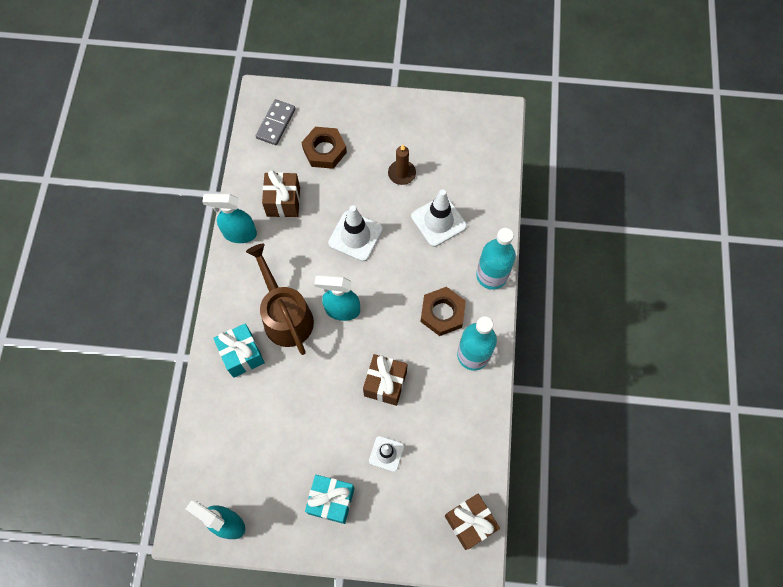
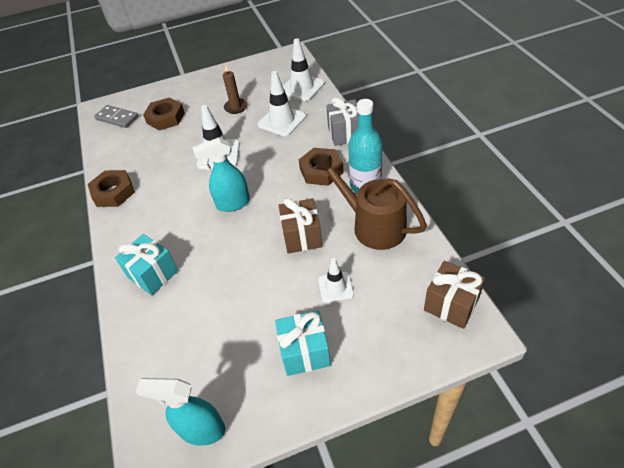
camera: 20 degrees left, 20 degrees down
(239, 234) = (113, 192): turquoise spray bottle -> brown nut
(276, 123) = (117, 118): grey domino -> grey domino turned 60 degrees counterclockwise
(283, 202) = (145, 158): brown gift -> none
(285, 315) = (182, 228): brown watering can -> brown watering can (372, 225)
(484, 180) = (302, 87): none -> white traffic cone
(491, 275) = (345, 133): turquoise bottle -> grey gift

